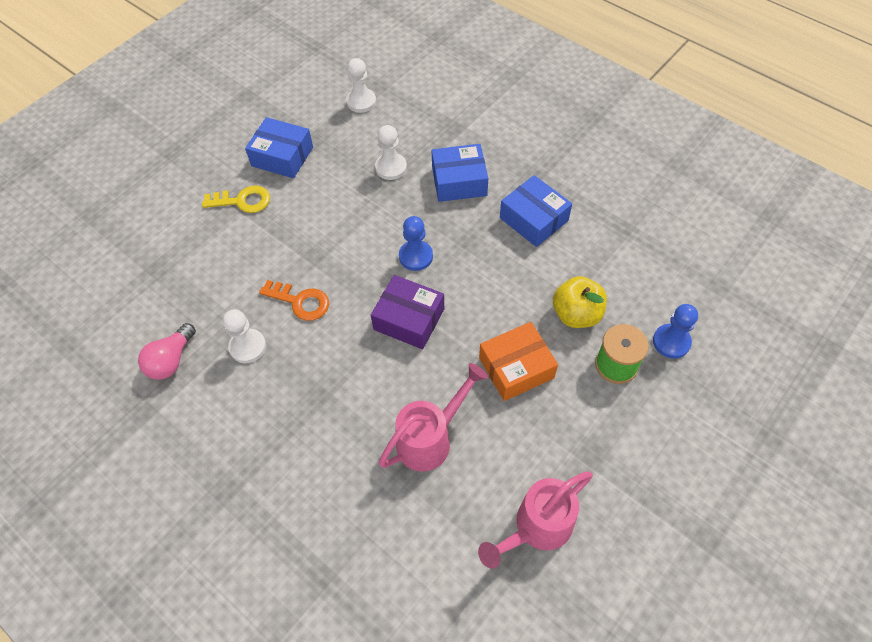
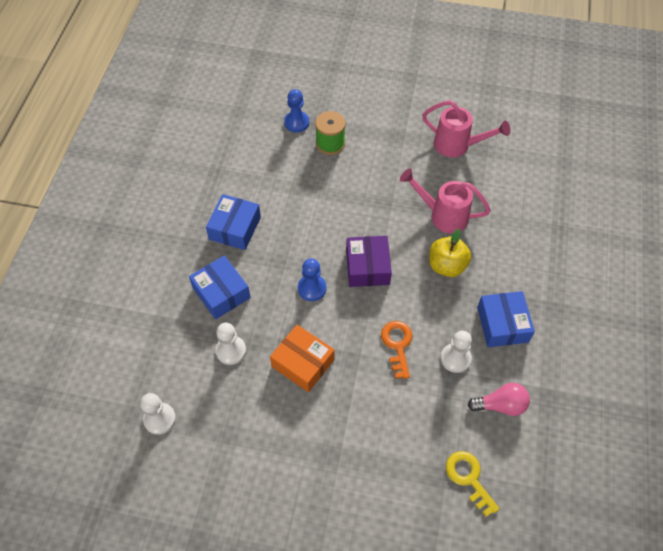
camera: 120 degrees left, 0 degrees up
(242, 201) = (330, 452): yellow key -> yellow key (469, 478)
(282, 156) = (262, 450): blue box -> blue box (502, 324)
(516, 368) = (365, 191): orange box -> orange box (303, 363)
(576, 314) = (305, 175): yellow apple -> yellow apple (447, 266)

